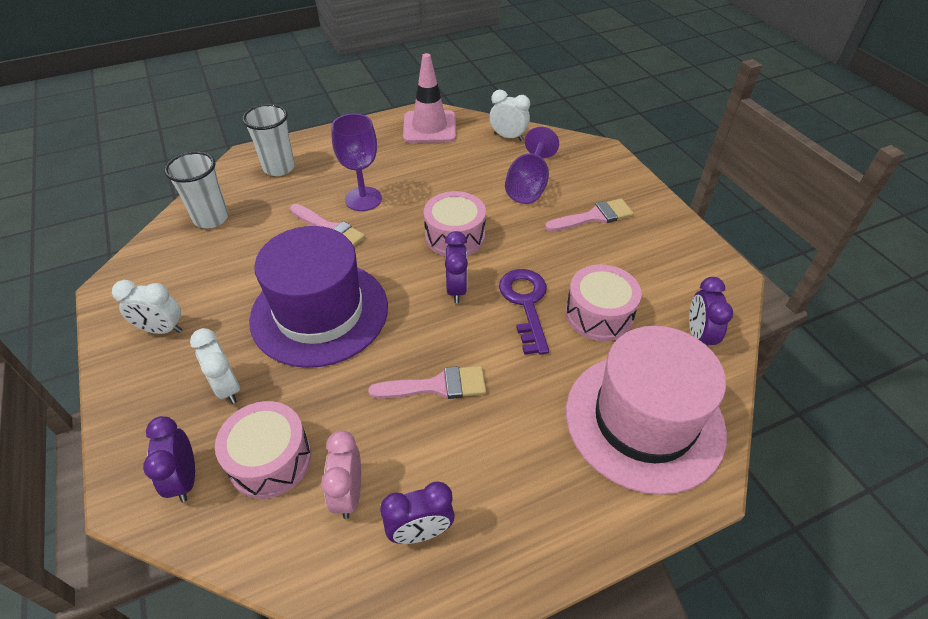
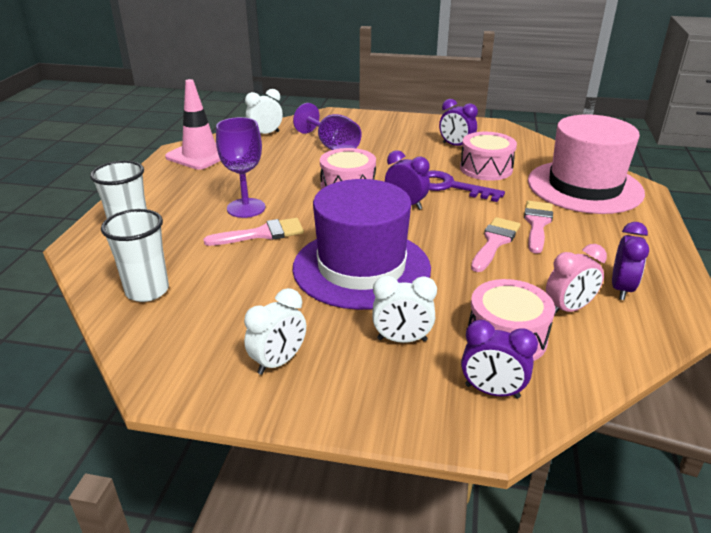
camera: 55 degrees left, 15 degrees down
(348, 494) = (568, 309): pink clock -> pink clock turned 60 degrees counterclockwise
(594, 217) = (394, 139): pink brush -> pink brush (537, 224)
(698, 336) = (534, 150): purple clock -> purple clock (456, 146)

